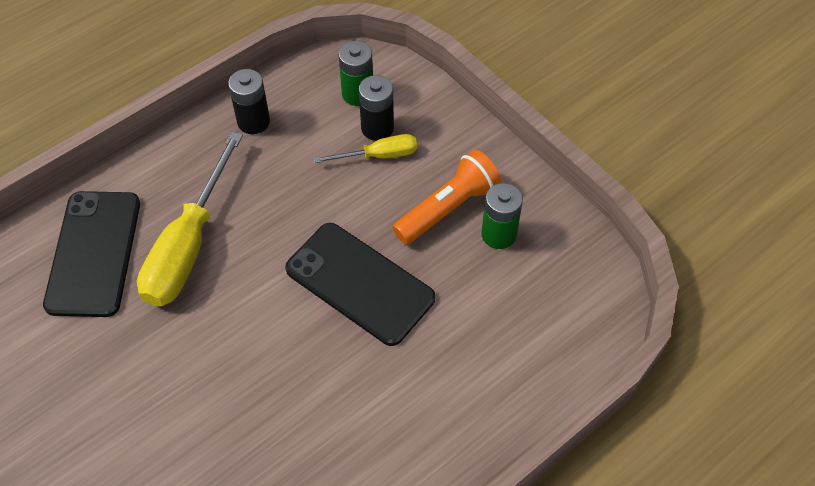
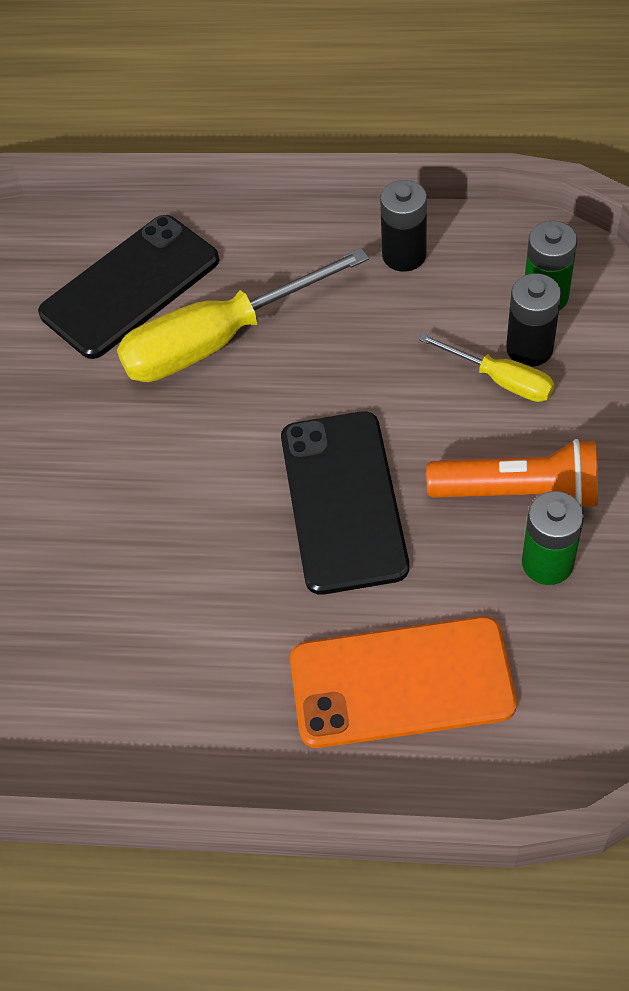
camera: 50 degrees right, 0 degrees up
(489, 354) = (401, 682): none -> orange phone

